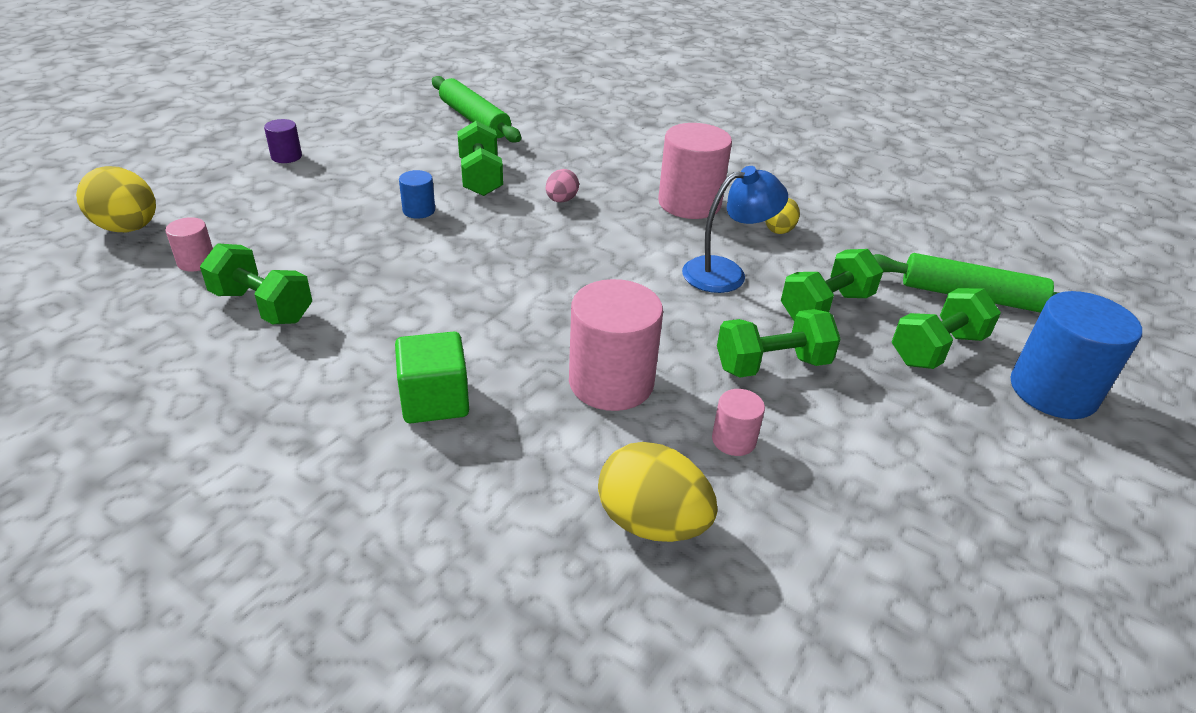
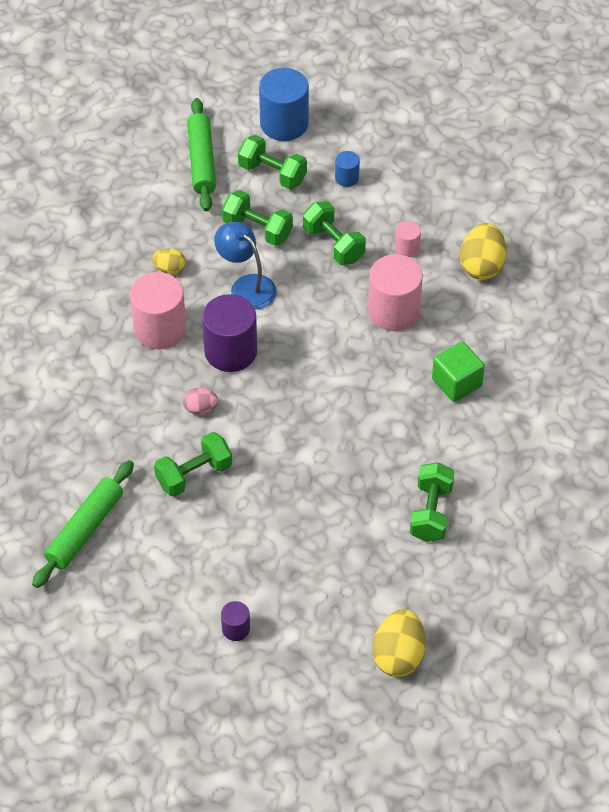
camera: 110 degrees left, 15 degrees up
(196, 262) = (410, 582): pink cylinder -> none
(419, 210) = (267, 490): blue cylinder -> blue cylinder (347, 178)
(628, 236) = (230, 351): none -> purple cylinder

